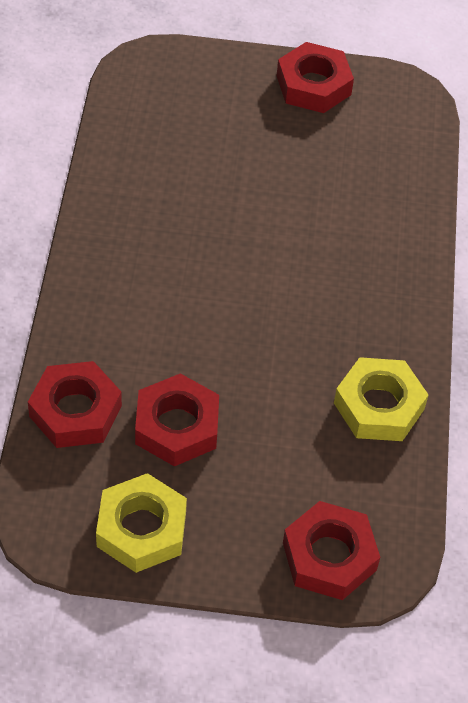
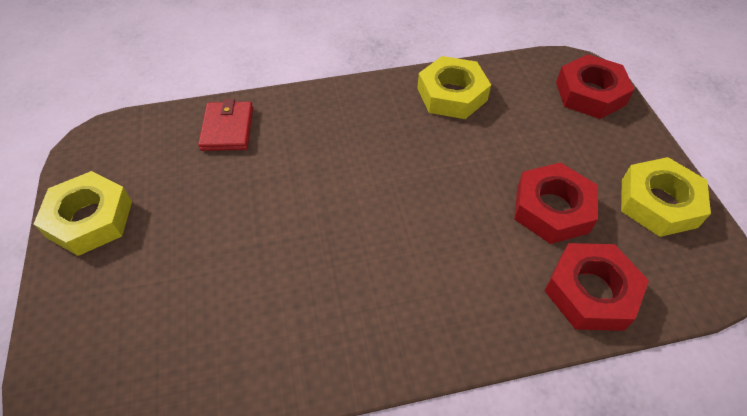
camera: 105 degrees left, 0 degrees up
(313, 85) = (90, 219): red nut -> yellow nut
(394, 193) = (227, 129): none -> red wallet

